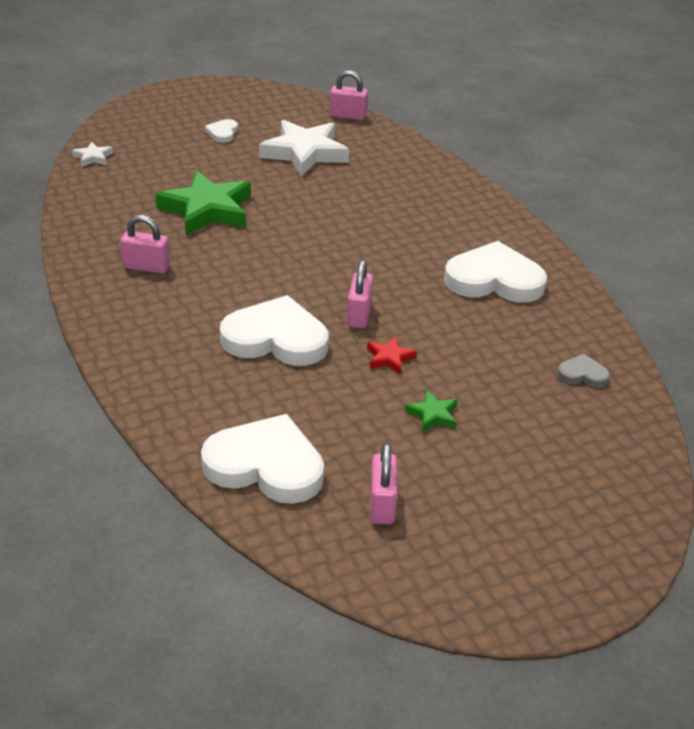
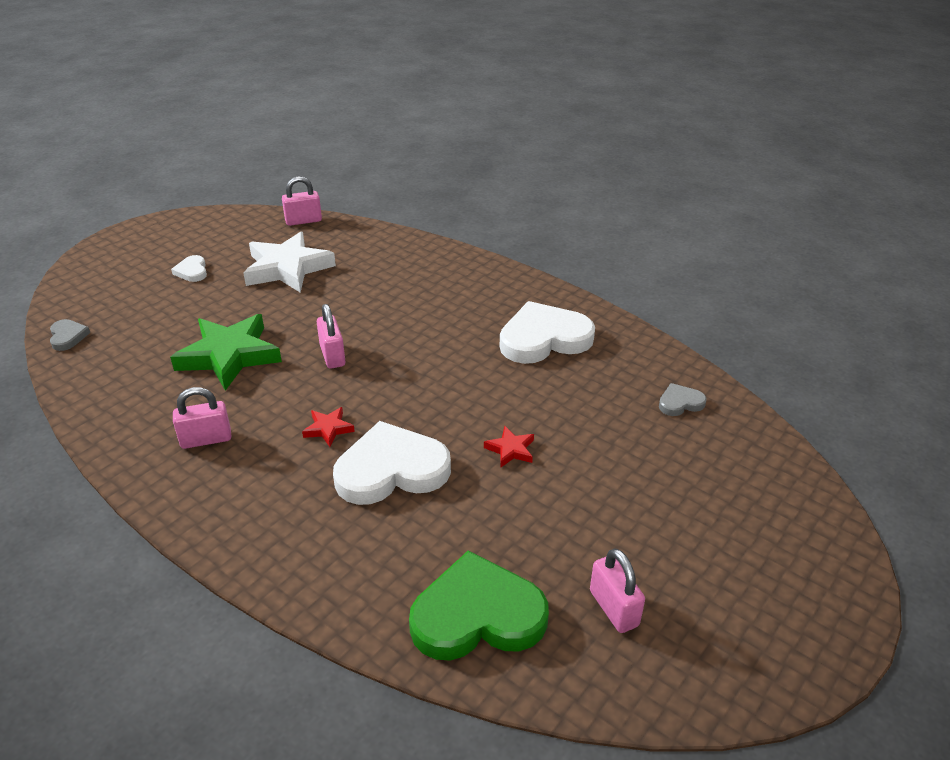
camera: 25 degrees left, 0 degrees up
(93, 157) = (68, 337): white star -> grey heart
(247, 291) = (328, 429): none -> red star
(266, 465) = (477, 615): white heart -> green heart
(359, 315) = (452, 415): pink padlock -> pink padlock (332, 355)
(432, 414) = (589, 493): green star -> none

